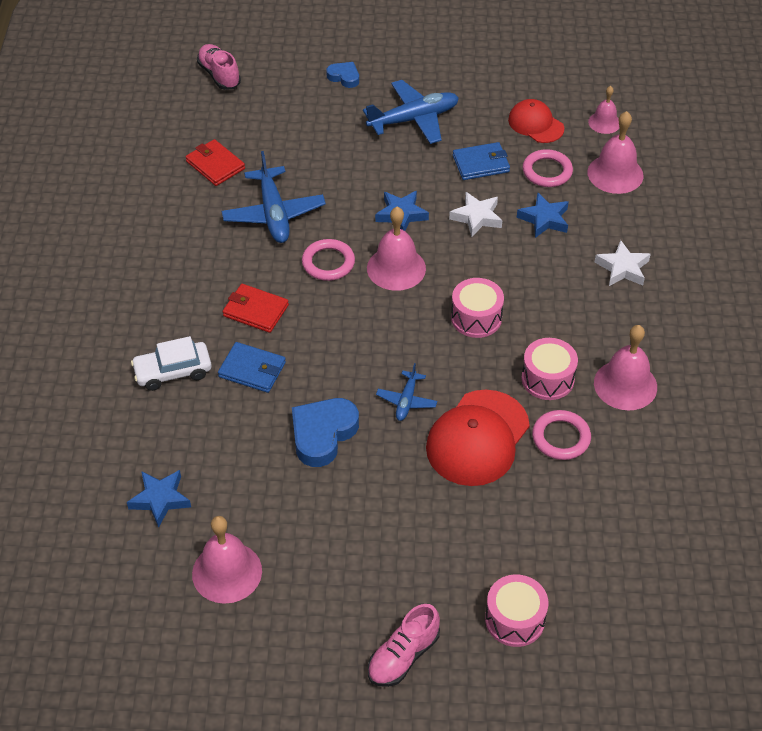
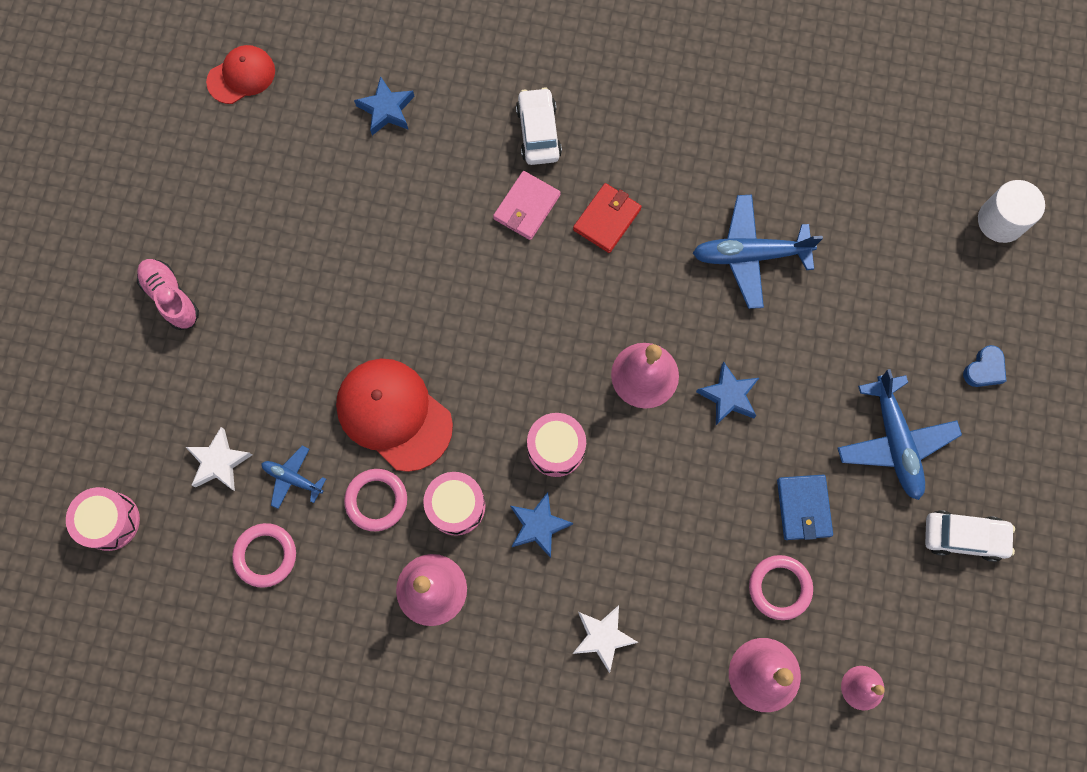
camera: 100 degrees right, 25 degrees up
(215, 165) = (838, 201): red wallet -> none
(219, 75) = (1001, 220): pink shoe -> white cylinder
(227, 572) = (294, 159): pink bell -> none
(252, 370) = (526, 207): blue wallet -> pink wallet
(323, 434) = (431, 264): blue heart -> none
(328, 263) = (664, 303): pink ring -> pink ring (265, 555)
(406, 401) = (456, 352): blue plane -> blue plane (292, 478)
(476, 80) = (963, 536): none -> white car
(476, 217) = (711, 482): white star -> white star (219, 462)
(514, 619) = (181, 404): pink drum -> pink drum (110, 521)
(535, 124) = (869, 595): red cap -> red cap (241, 76)
(544, 219) = (697, 563): blue star -> blue star (538, 526)

